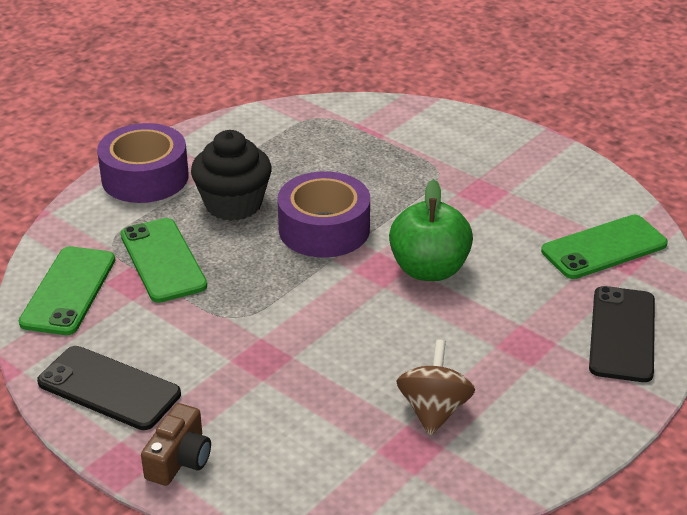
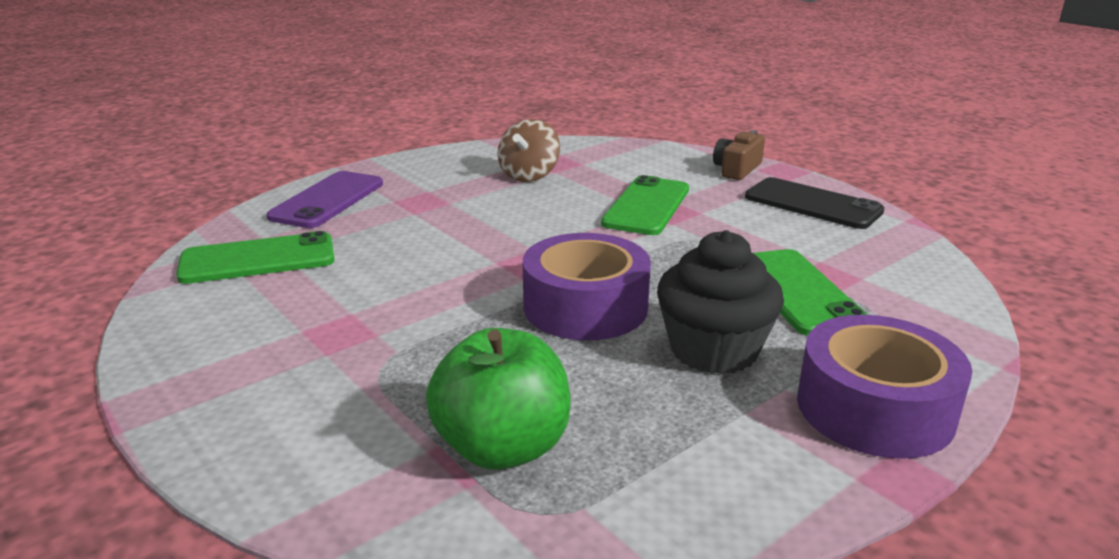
camera: 170 degrees left, 10 degrees down
(68, 291) = (902, 273): green phone -> green phone (647, 206)
(429, 269) = (474, 257): green apple -> green apple (502, 447)
(622, 334) = (327, 200): black phone -> purple phone

